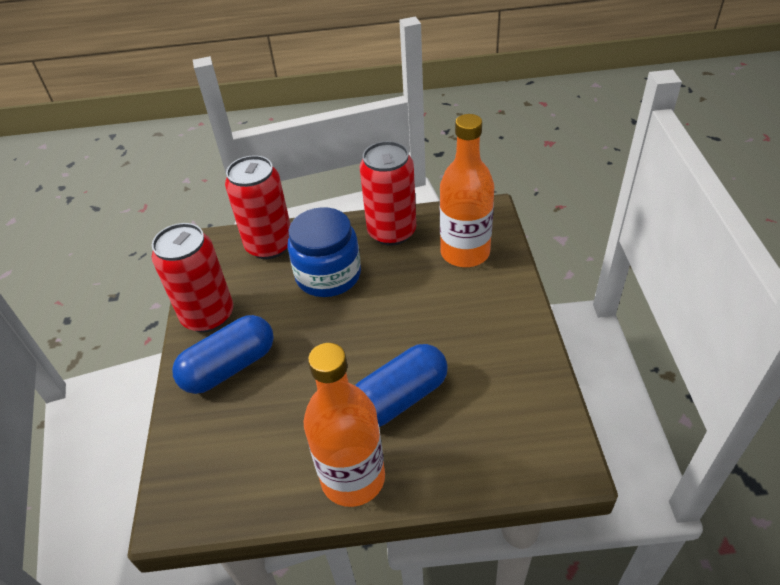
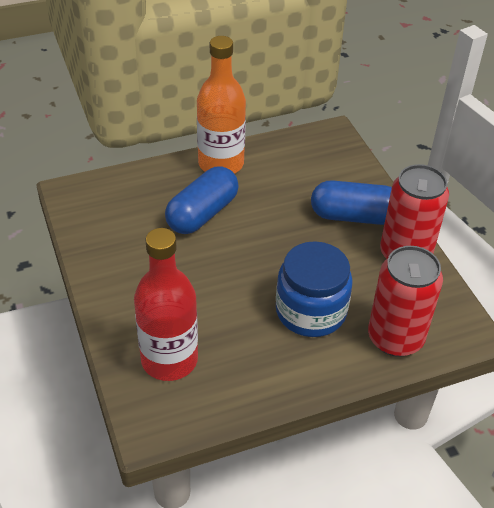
camera: 160 degrees right, 0 degrees up
(229, 367) = (354, 216): blue capsule -> blue capsule turned 60 degrees clockwise
(391, 232) = (261, 376): red can -> none
(465, 252) = (169, 360): orange bottle -> red bottle

